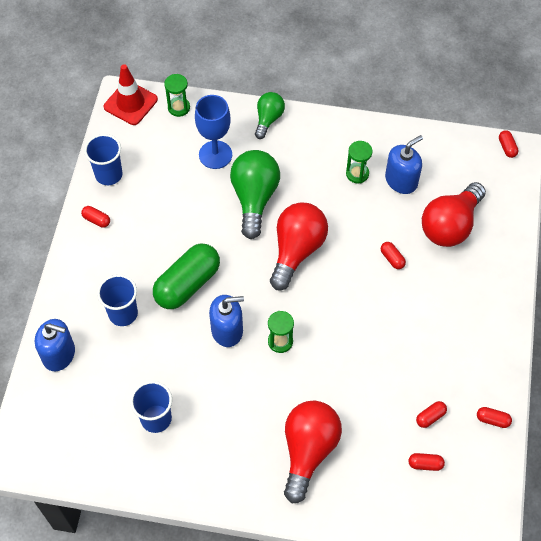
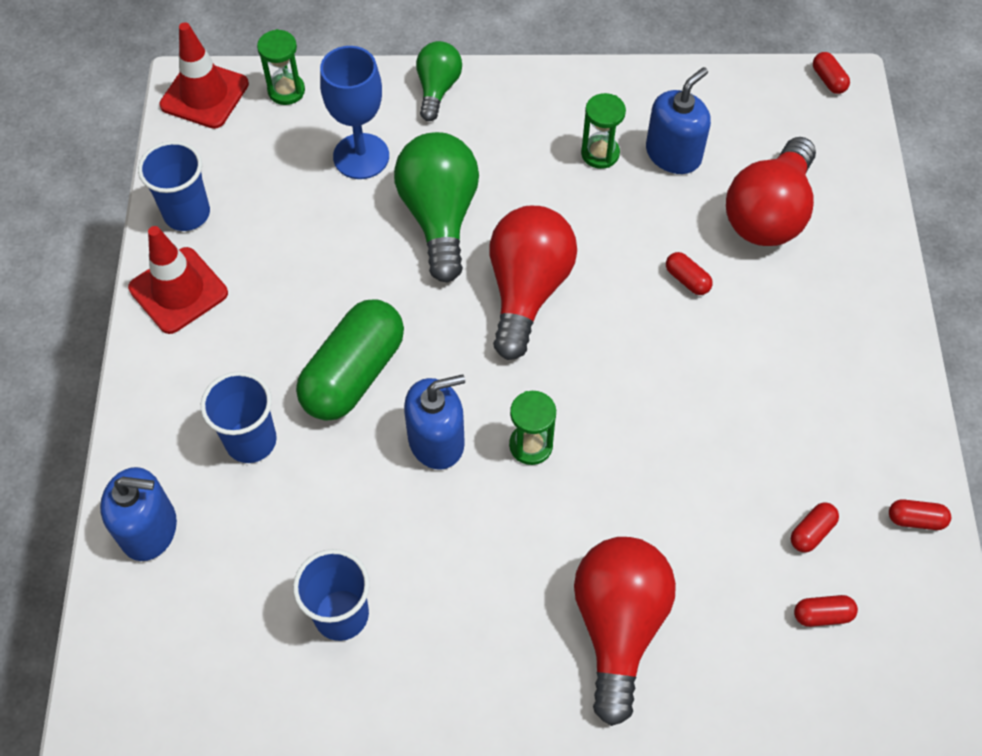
camera: 10 degrees left, 0 degrees up
(96, 220) = (178, 291): red capsule -> red traffic cone

